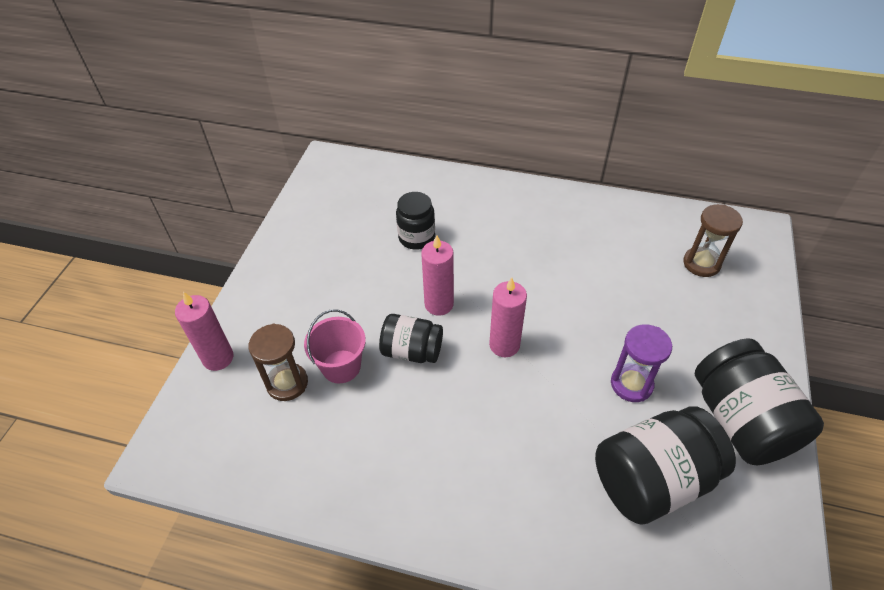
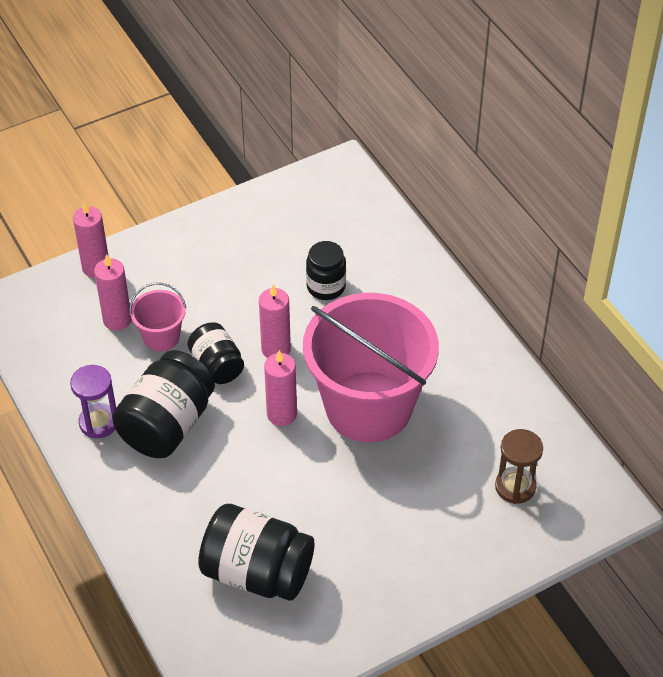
camera: 45 degrees right, 0 degrees up
(287, 383) = (117, 320): brown hourglass -> pink candle
(551, 290) = (368, 406): none -> pink bucket
(631, 384) = (329, 512): purple hourglass -> purple hourglass (99, 422)
(741, 421) = (367, 598): black jar -> black jar (167, 425)

